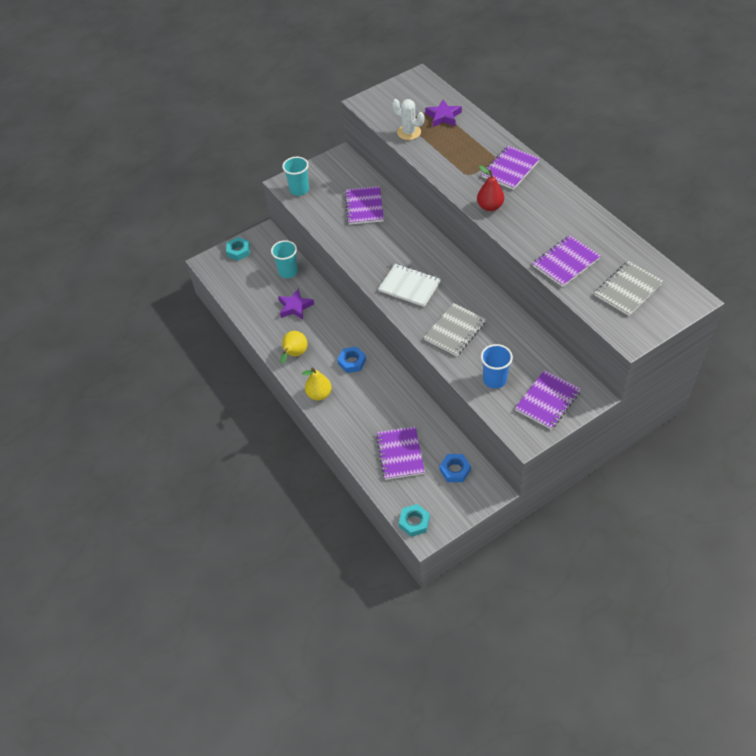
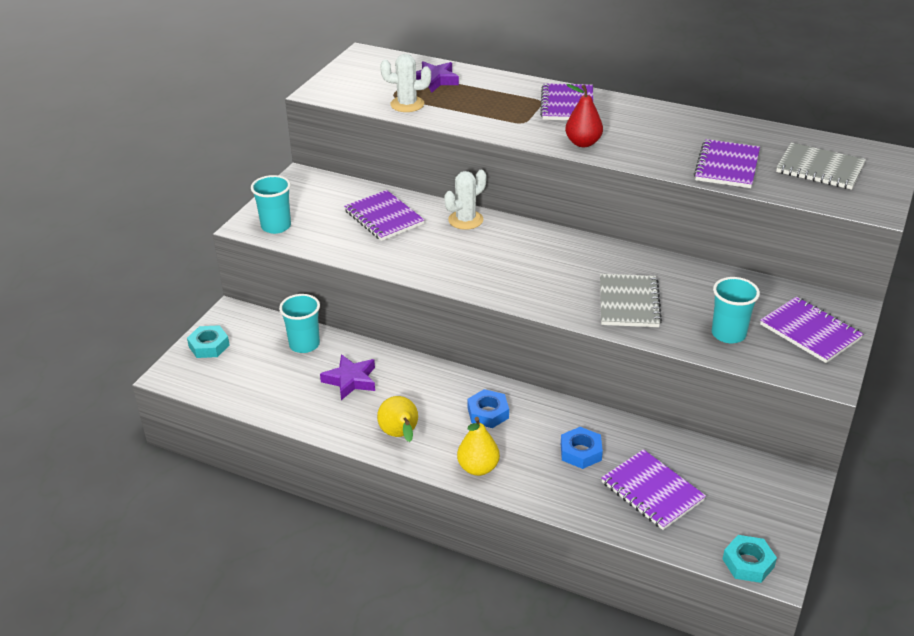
camera: 35 degrees left, 15 degrees down
(409, 286) = (525, 278): white notebook -> none
(410, 228) = (465, 220): none -> white cactus
(455, 470) = (736, 479): blue nut -> blue nut (580, 452)
(494, 379) = (728, 334): blue cup -> turquoise cup
(547, 401) = (810, 332): purple notebook -> purple notebook turned 45 degrees counterclockwise
(627, 290) = (819, 169): grey notebook -> grey notebook turned 75 degrees counterclockwise

